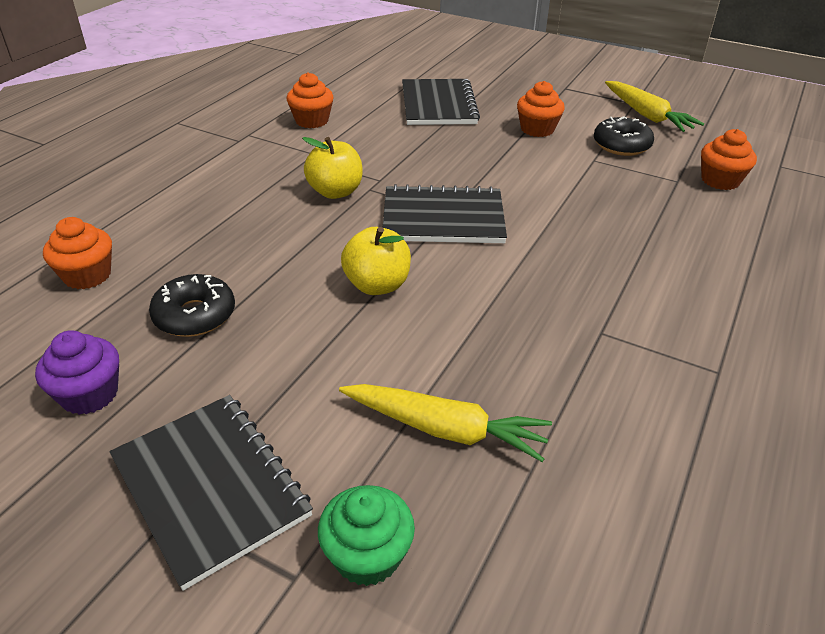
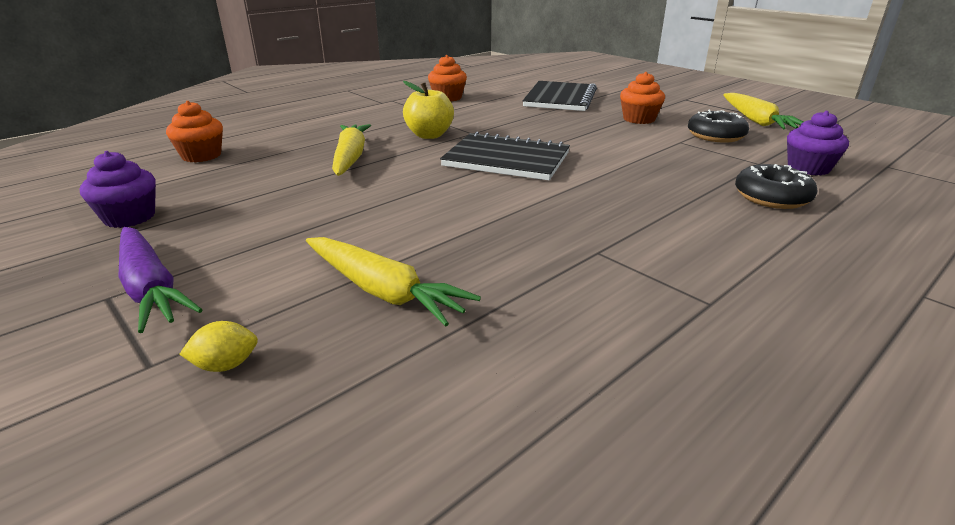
camera: 20 degrees right, 10 degrees down
(195, 315) = (251, 187): black donut -> black donut (771, 197)
(210, 487) = (151, 288): black notebook -> purple carrot
(273, 246) = (350, 158): none -> yellow carrot
(367, 555) = (226, 365): green cupcake -> yellow lemon
(377, 285) = (412, 190): yellow apple -> none
(720, 180) = (808, 168): orange cupcake -> purple cupcake

